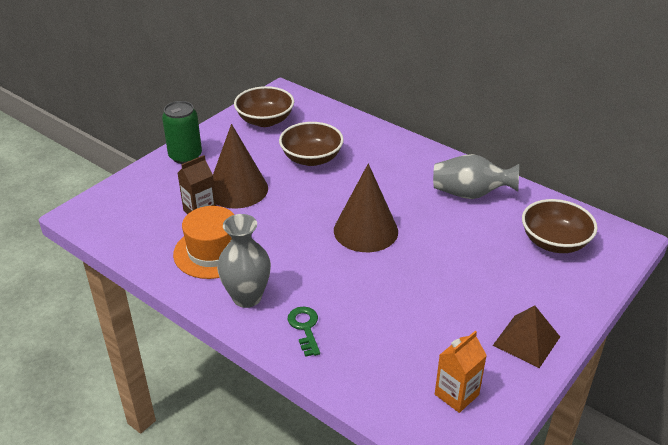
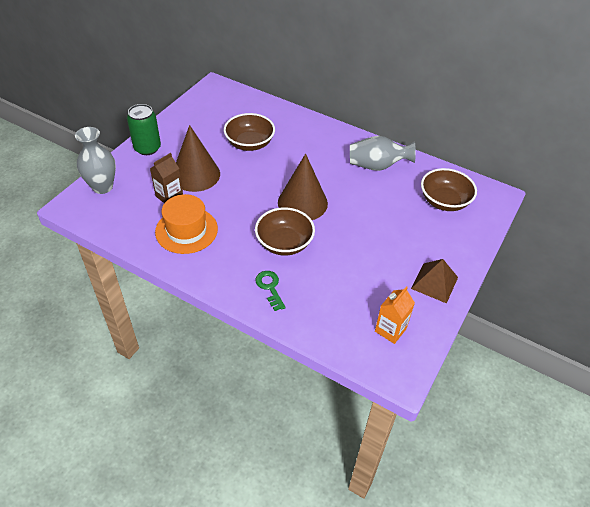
camera: 10 degrees left, 10 degrees up
(247, 297) = (220, 266): grey vase -> grey vase (102, 187)
(265, 120) = (206, 112): brown bowl -> brown bowl (284, 243)

